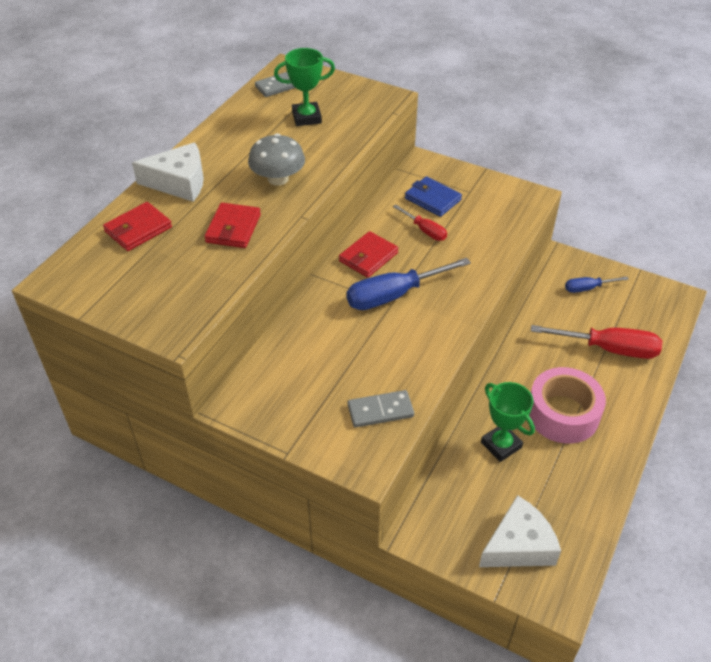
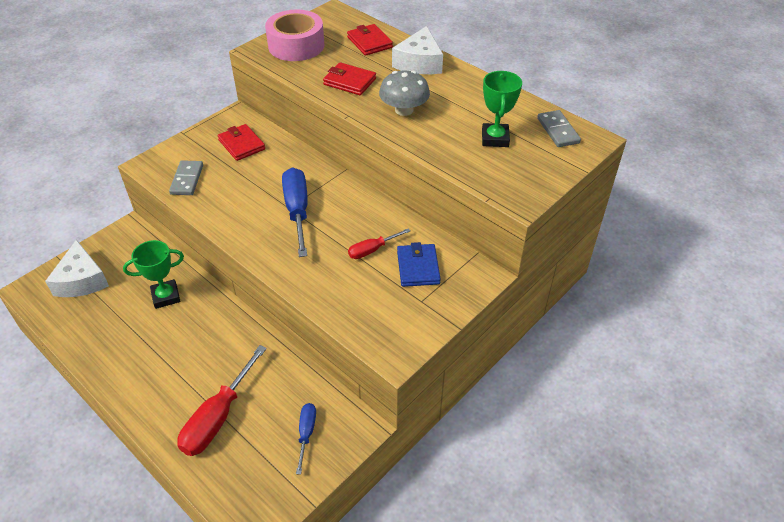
camera: 105 degrees right, 0 degrees up
(368, 257) = (351, 205): red wallet -> red wallet (241, 144)
(432, 199) = (418, 267): blue wallet -> blue wallet turned 60 degrees counterclockwise
(562, 414) = (169, 349): pink tape -> pink tape (296, 45)

